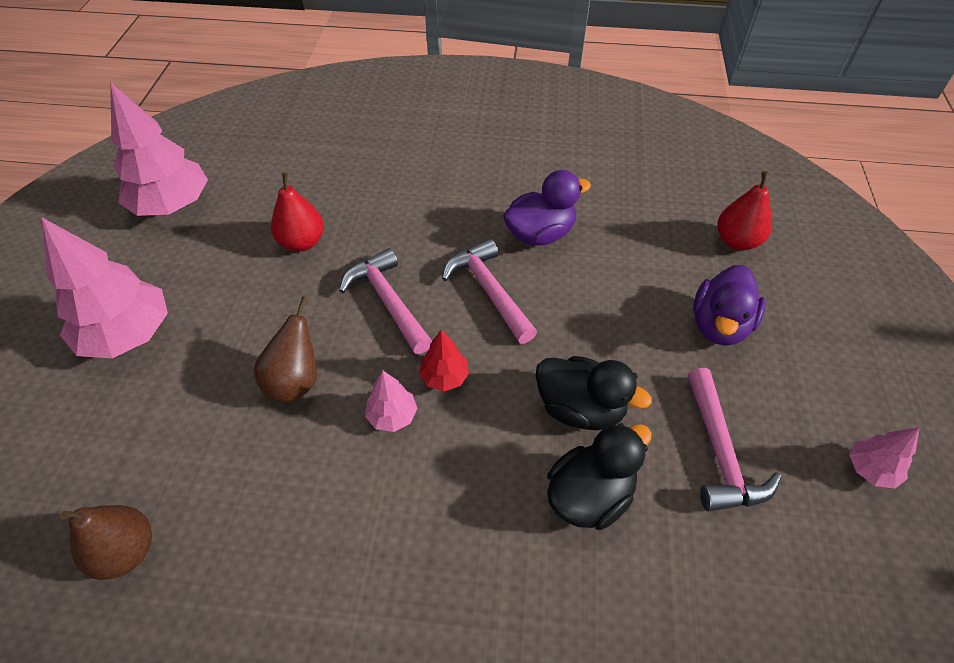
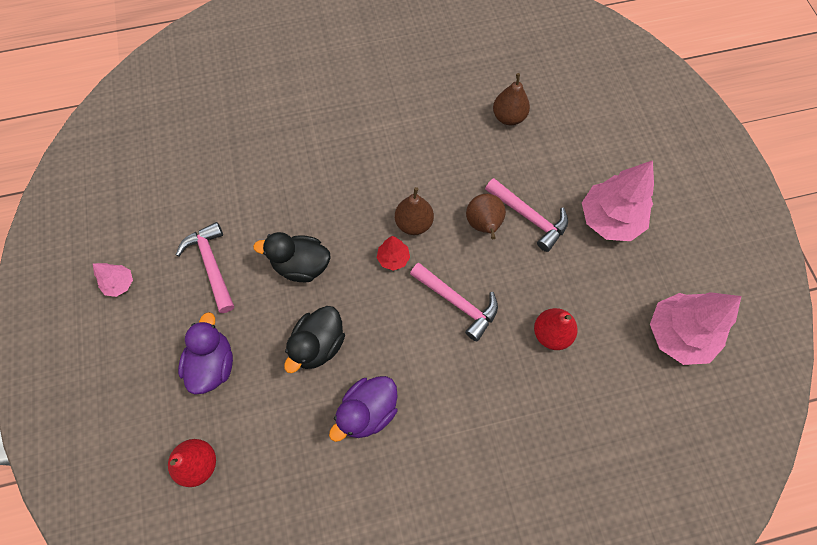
camera: 160 degrees right, 15 degrees up
(392, 416) = (414, 223): pink tree -> brown pear
(489, 291) = (389, 337): pink hammer -> pink hammer (529, 217)
(589, 495) = (285, 216): black duck -> black duck (318, 345)

